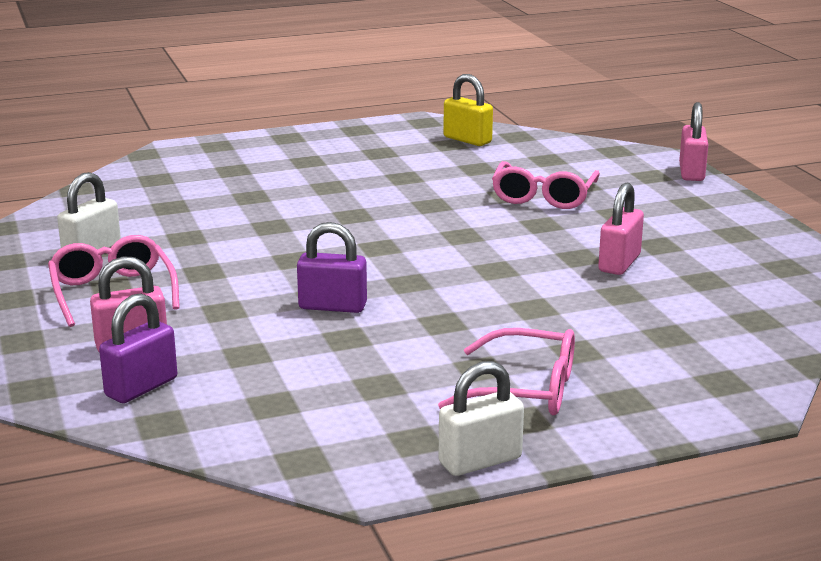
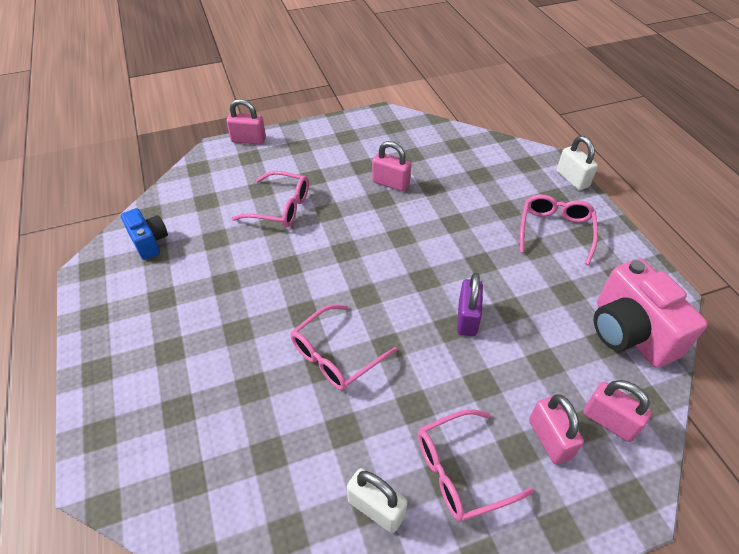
camera: 90 degrees left, 25 degrees up
(141, 387) = (609, 421): purple padlock -> pink padlock
(285, 232) = (336, 355): none -> pink glasses
(288, 427) = (629, 332): none -> pink camera
(467, 140) = (149, 242): yellow padlock -> blue camera
(480, 461) = (632, 251): white padlock -> white padlock (572, 179)

